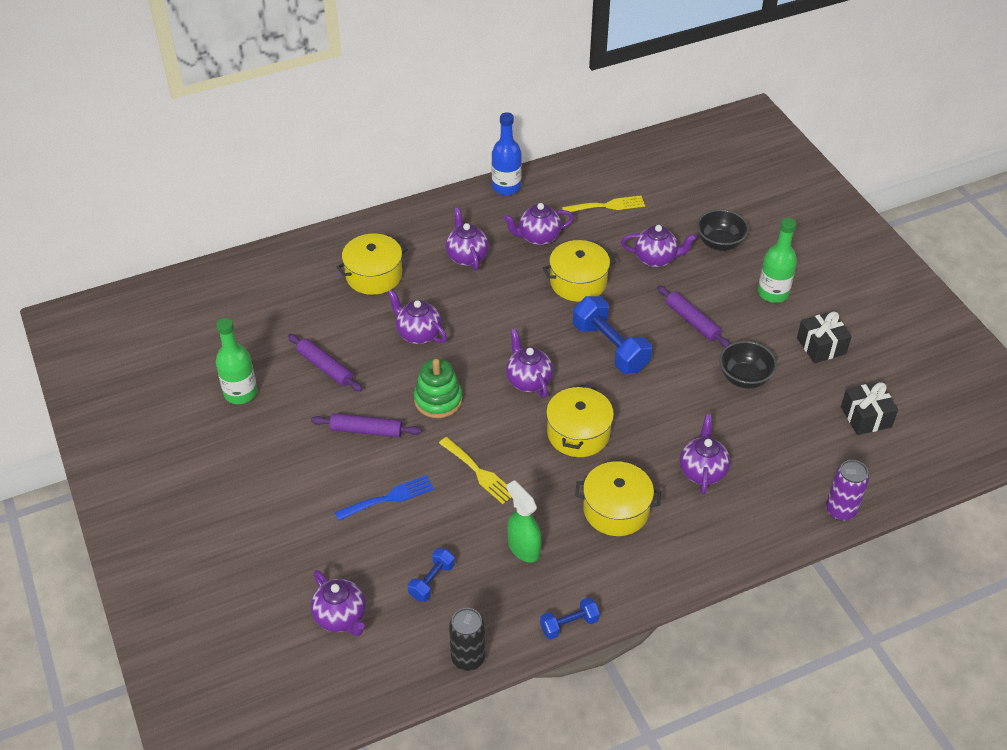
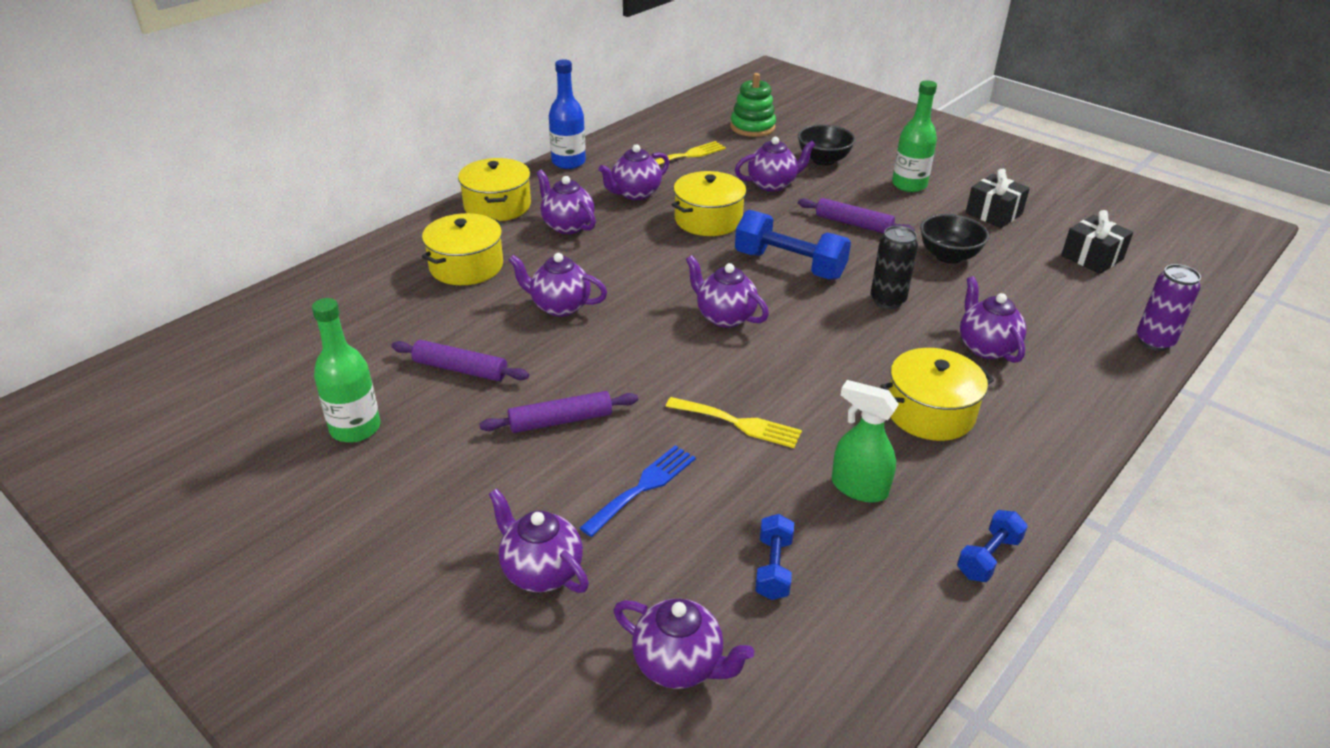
camera: 25 degrees left, 10 degrees down
(298, 532) = (541, 571): none -> purple teapot
(438, 400) = (631, 363): green stacking toy -> green stacking toy (752, 127)
(468, 658) = (898, 651): black can -> black can (887, 300)
(578, 433) = (822, 350): yellow pot -> yellow pot (497, 206)

